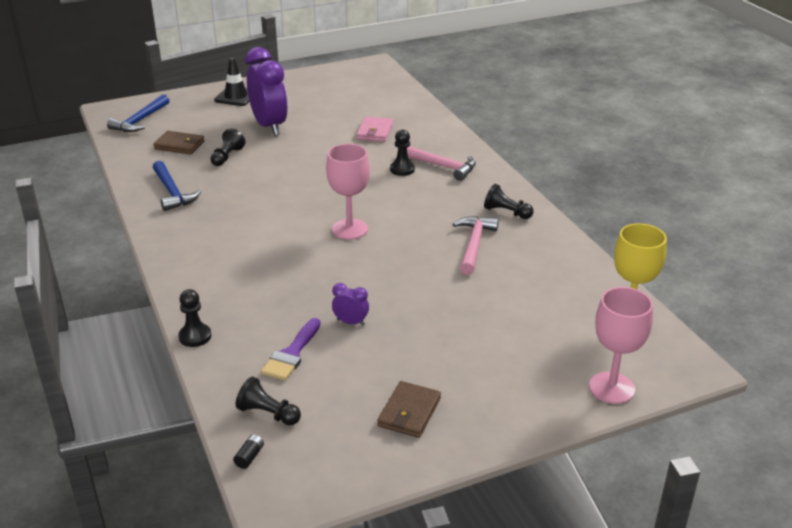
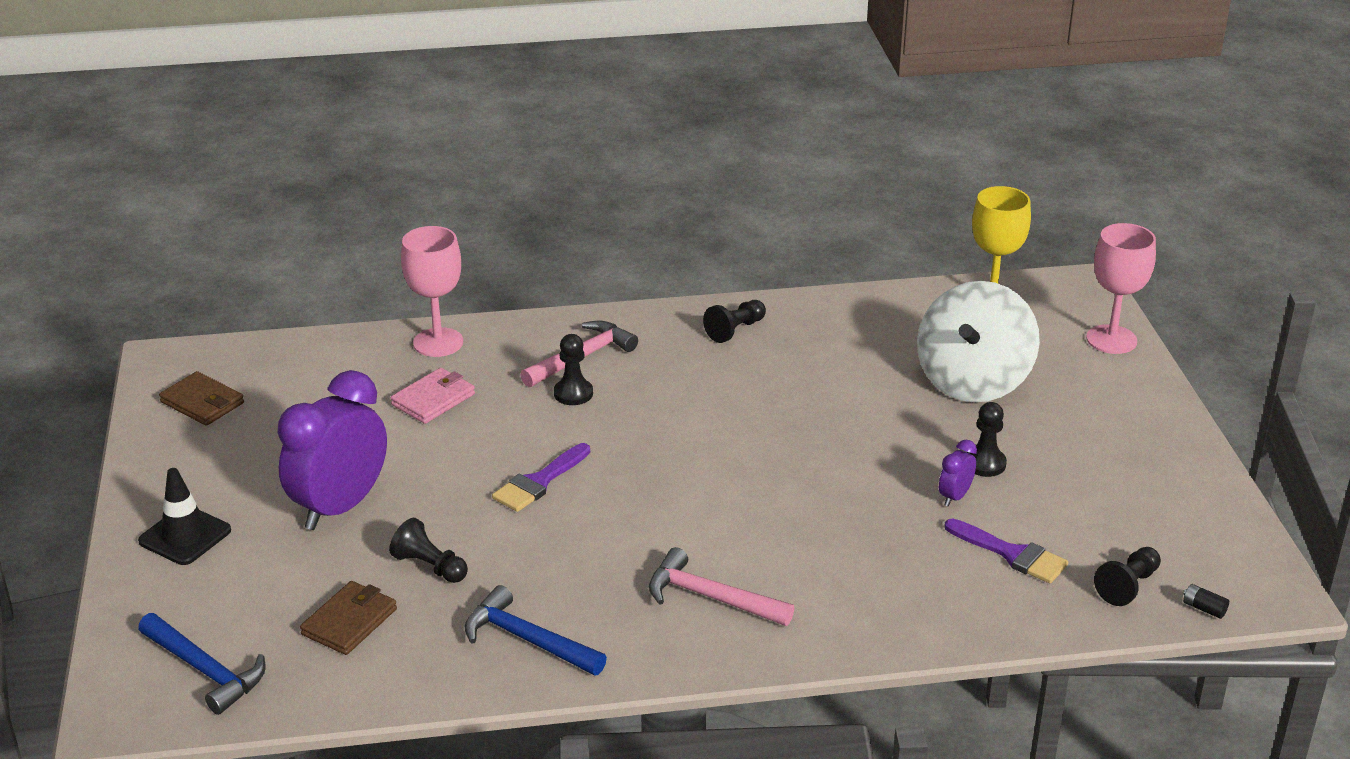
camera: 75 degrees left, 0 degrees up
(172, 192) = (528, 640): blue hammer -> blue hammer turned 135 degrees counterclockwise
(195, 336) = (956, 638): black pawn -> black pawn (985, 464)
(269, 126) = (340, 507): purple clock -> purple clock turned 45 degrees counterclockwise
(310, 173) = (539, 482): none -> purple brush
(350, 229) = (726, 466): pink goblet -> pink goblet (438, 342)
(375, 132) = (433, 399): pink wallet -> pink wallet turned 75 degrees counterclockwise
(409, 412) = (1136, 479): brown wallet -> brown wallet (202, 402)
(474, 245) = (806, 370): pink hammer -> pink hammer (711, 597)
(503, 318) = (973, 381): none -> white spinning top

